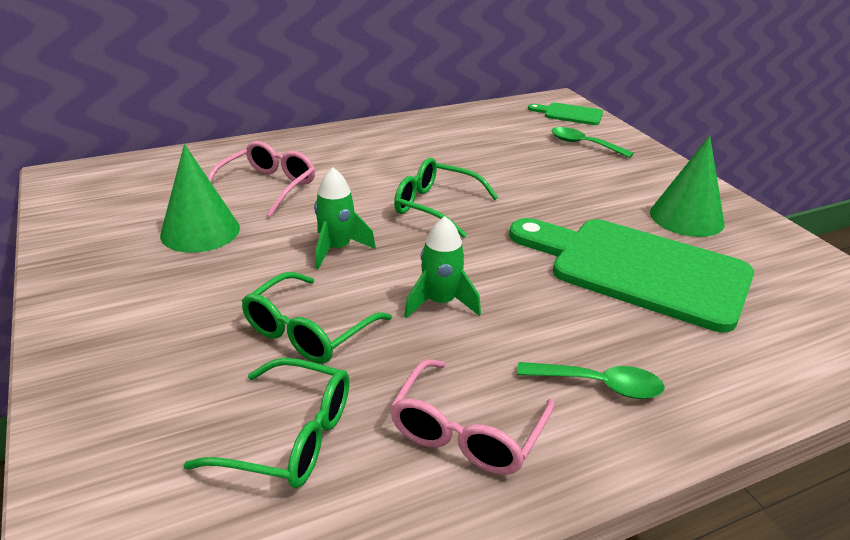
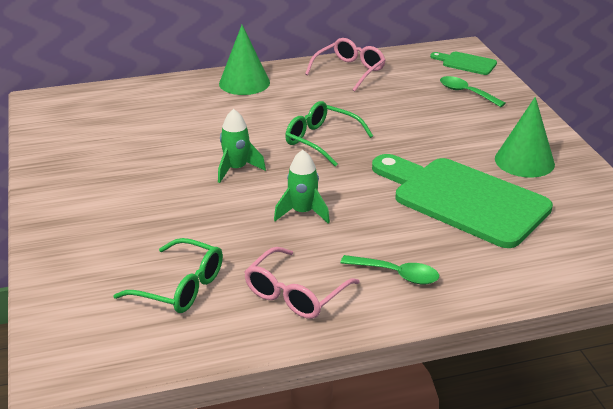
camera: 10 degrees right, 0 degrees up
(200, 231) = (138, 149): green cone -> green cone (244, 83)
(268, 186) = (193, 117): pink glasses -> pink glasses (349, 71)
(308, 332) = (204, 225): green glasses -> none

